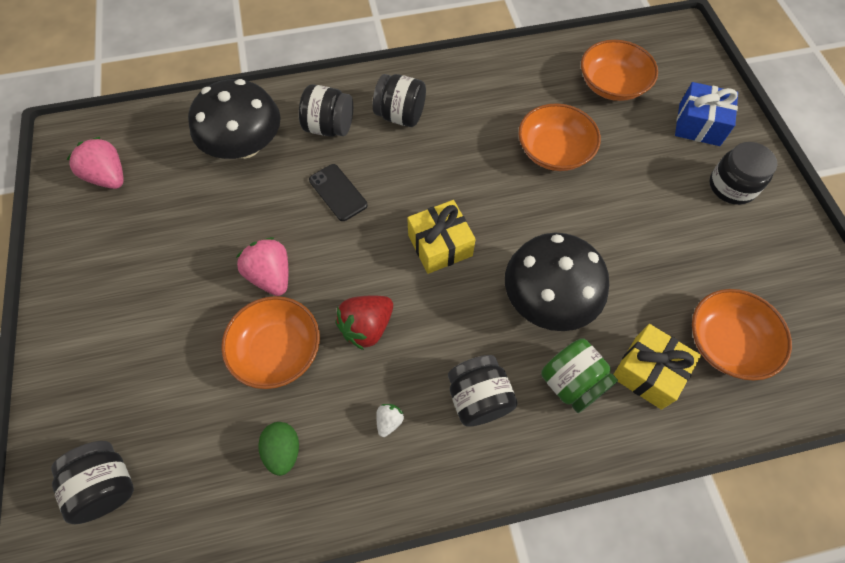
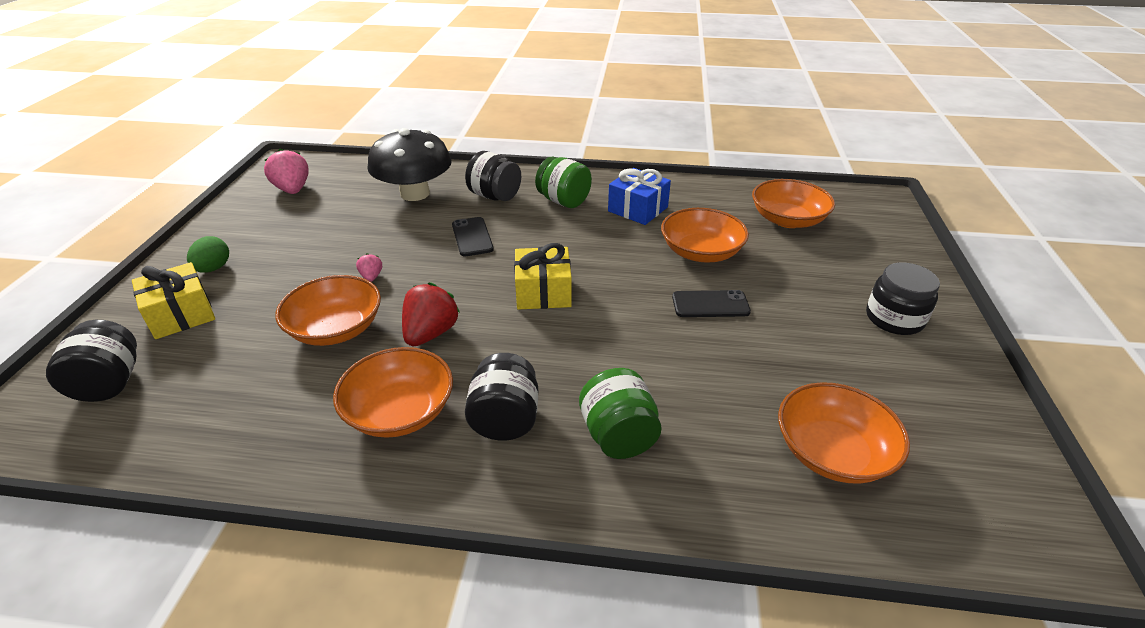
camera: 20 degrees right, 25 degrees down
(271, 276) = (371, 277): pink strawberry -> pink strawberry, size x0.50
(283, 451) = (281, 404): green egg -> green egg (213, 268)
(367, 327) = (431, 333): red strawberry -> red strawberry turned 135 degrees clockwise
(389, 421) = (400, 411): white strawberry -> orange bowl
(400, 115) = (563, 201): black jar -> green jar
(548, 299) = (631, 359): black mushroom -> none
(586, 215) = (710, 304): none -> black phone
(648, 372) = (717, 451): yellow gift -> yellow gift (181, 314)
(699, 125) = (873, 265): blue gift -> blue gift (638, 209)

